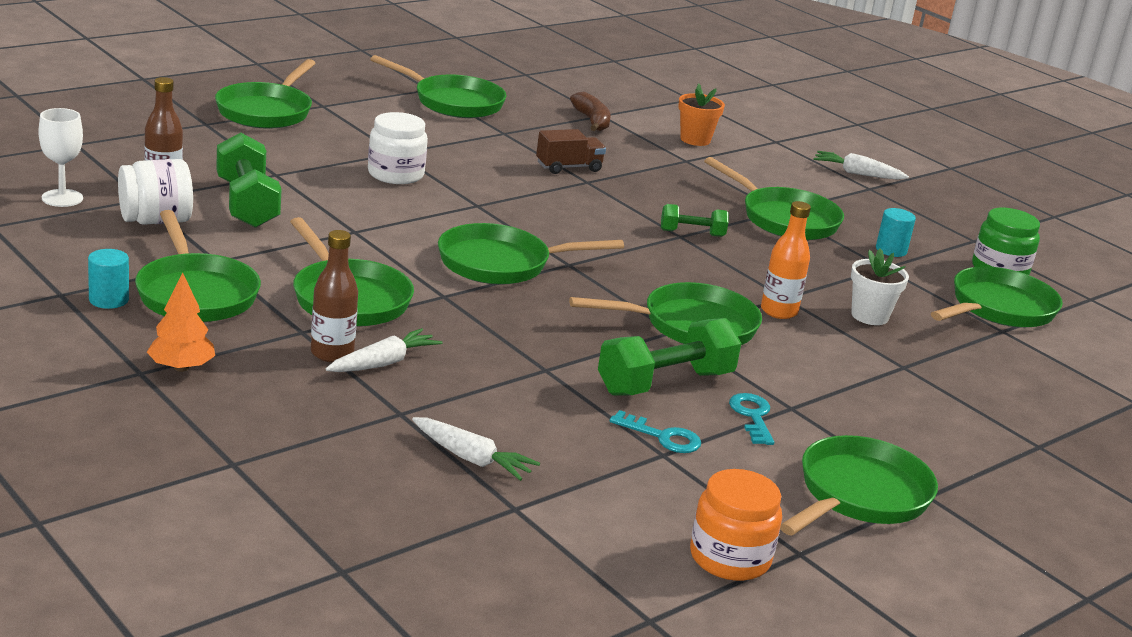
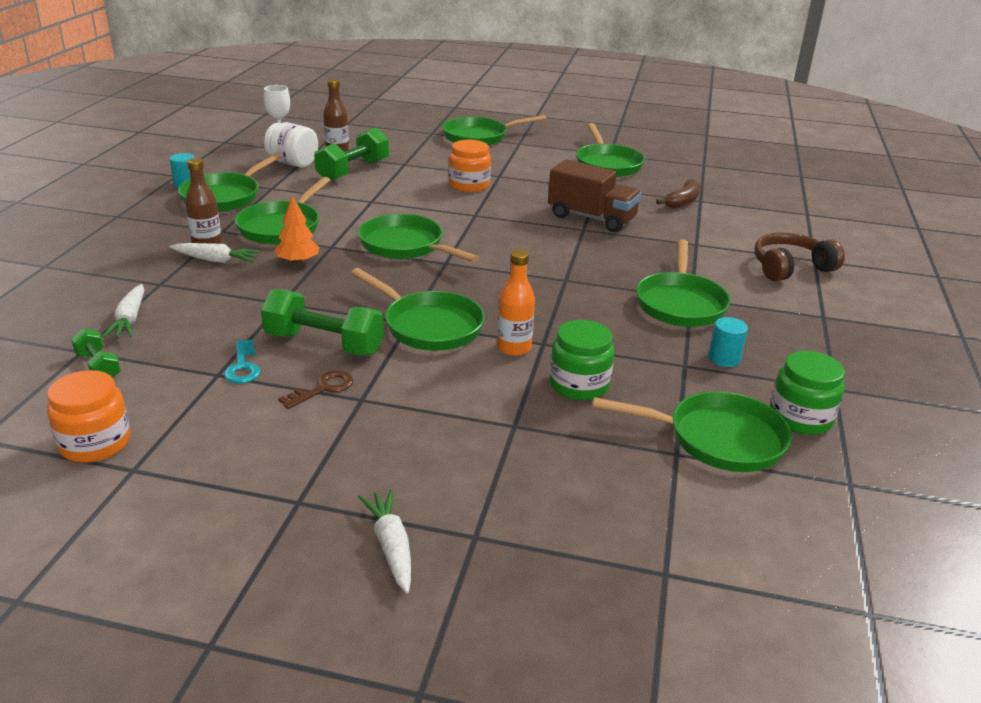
camera: 55 degrees right, 5 degrees up
(181, 367) = (135, 221): orange tree -> orange tree (298, 262)
(395, 174) = (469, 185): white jar -> orange jar
(568, 167) = (591, 218): brown truck -> brown truck, size x1.65
(692, 233) = (579, 282): green dumbbell -> green dumbbell (98, 367)
(695, 140) = (739, 236): orange flower pot -> none
(752, 416) = (323, 389): turquoise key -> brown key
(778, 155) = (790, 268): none -> brown headphones
(857, 173) = (838, 304): white carrot -> white carrot (391, 546)
(859, 495) = (256, 469): green pan -> none
(869, 316) = (579, 385): white flower pot -> green jar

